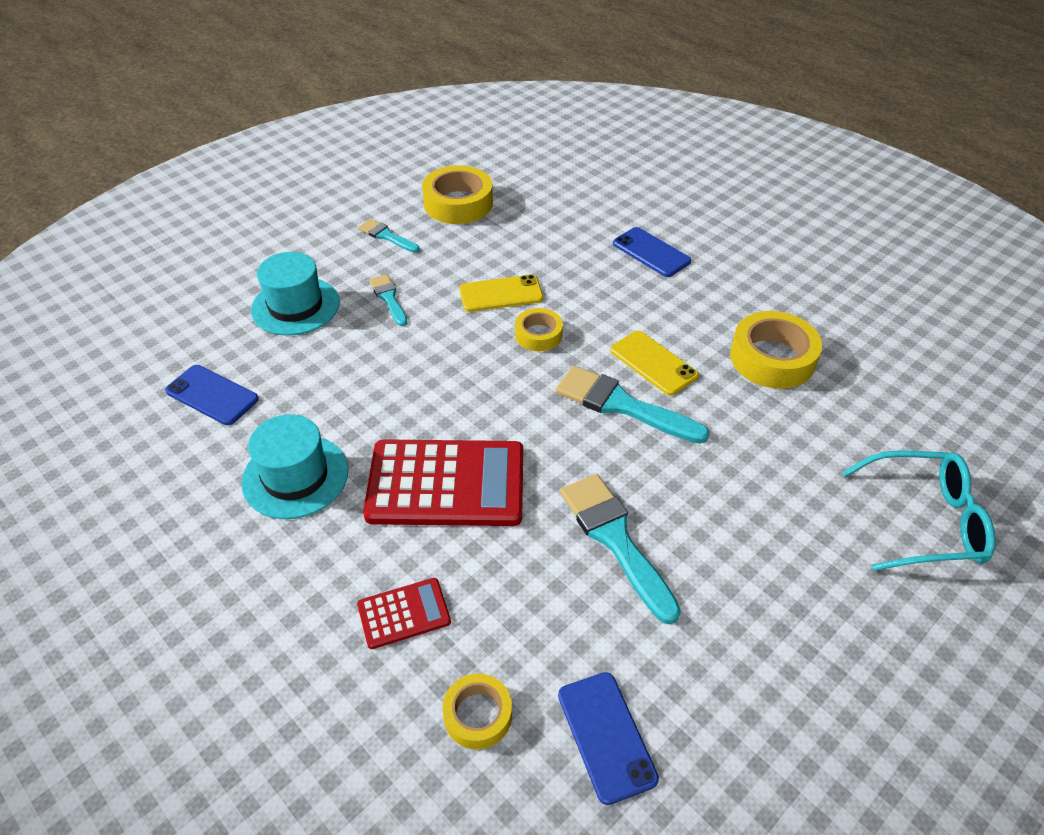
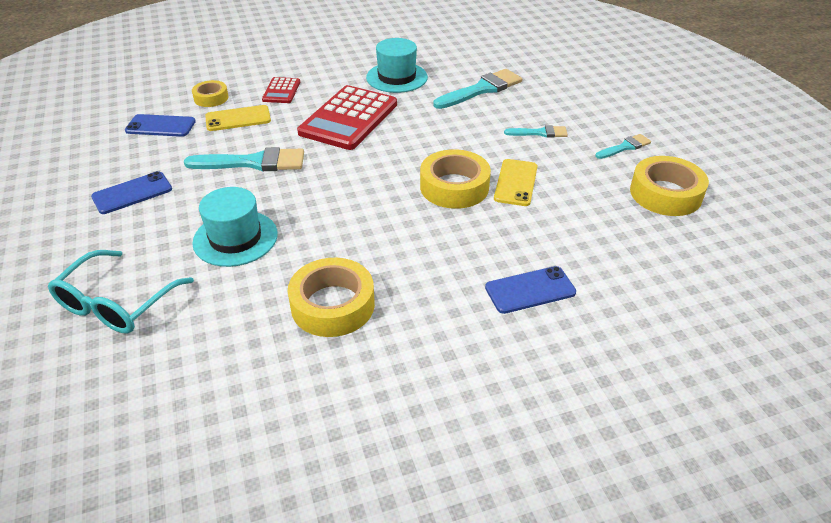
camera: 115 degrees right, 5 degrees down
(212, 395) = (481, 63): blue phone -> blue phone (132, 193)
(295, 306) = (551, 97): turquoise hat -> turquoise hat (235, 238)
(538, 335) = (454, 187): yellow tape -> yellow tape, size x1.72
(622, 405) = (352, 201): turquoise brush -> turquoise brush (481, 89)
(653, 363) = (381, 233): yellow phone -> yellow phone (238, 119)

